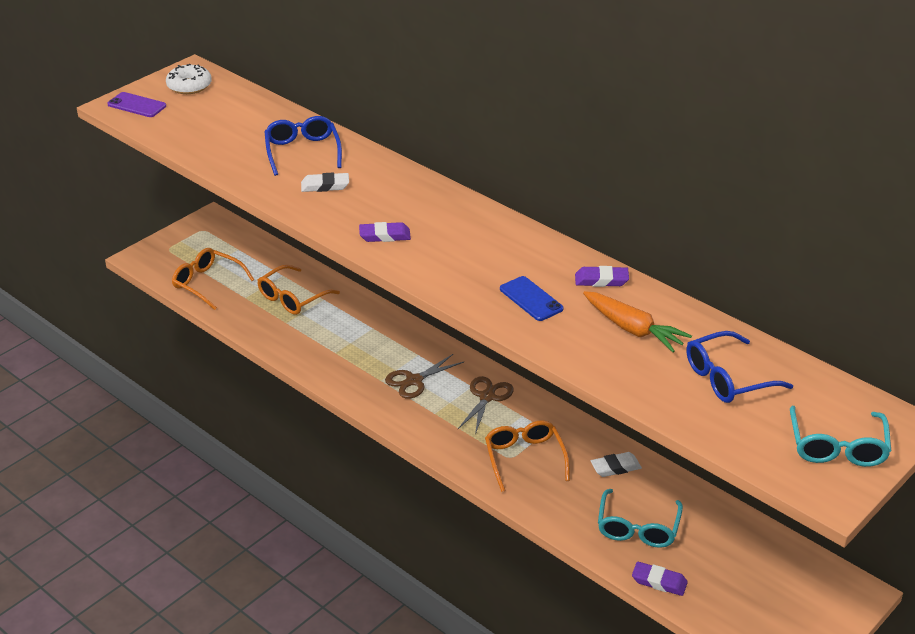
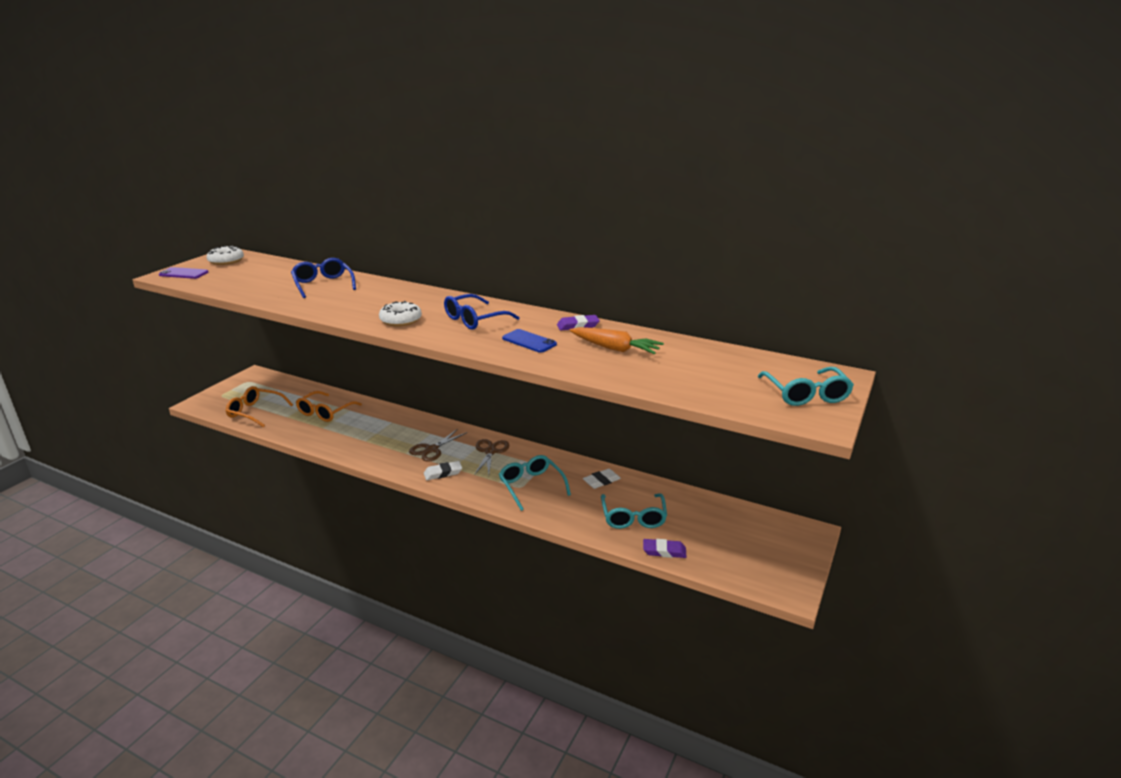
camera: 15 degrees left, 10 degrees down
(325, 186) = (345, 299): white eraser -> white eraser (443, 473)
(385, 236) = (401, 320): purple eraser -> white donut
(524, 458) = (531, 486): orange glasses -> turquoise glasses
(727, 378) = (700, 366): blue glasses -> blue glasses (474, 320)

